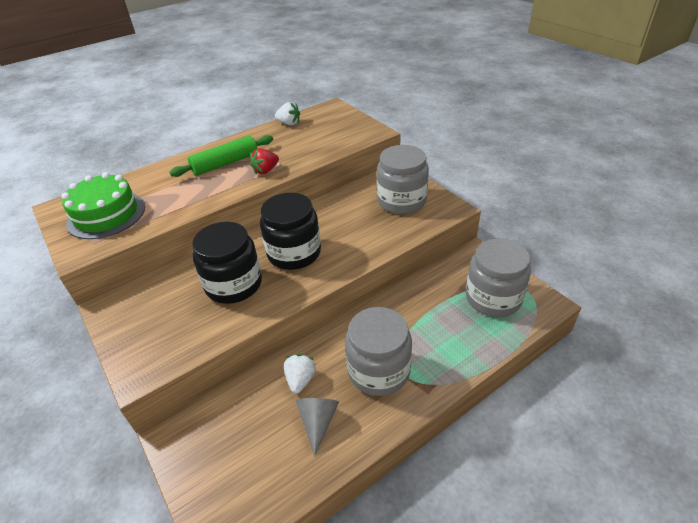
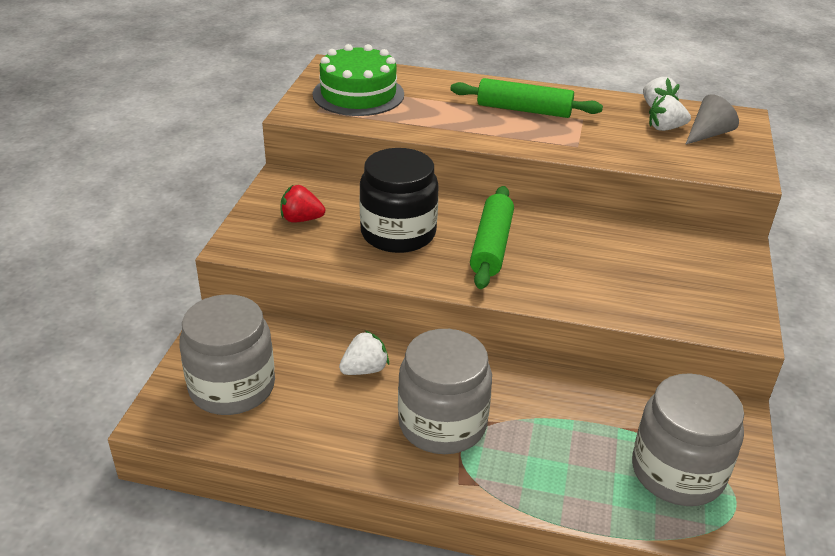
camera: 45 degrees right, 5 degrees down
(266, 170) = (553, 140): red strawberry -> red strawberry (301, 219)
(294, 253) = (491, 246): black jar -> green rolling pin
(309, 131) = (665, 128): none -> white strawberry
(318, 422) = (330, 413): grey cone -> grey cone (708, 134)
(401, 201) = (692, 278): grey jar -> grey jar (232, 387)

